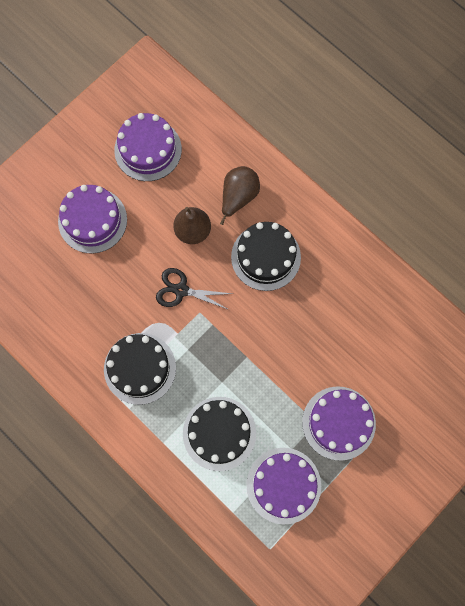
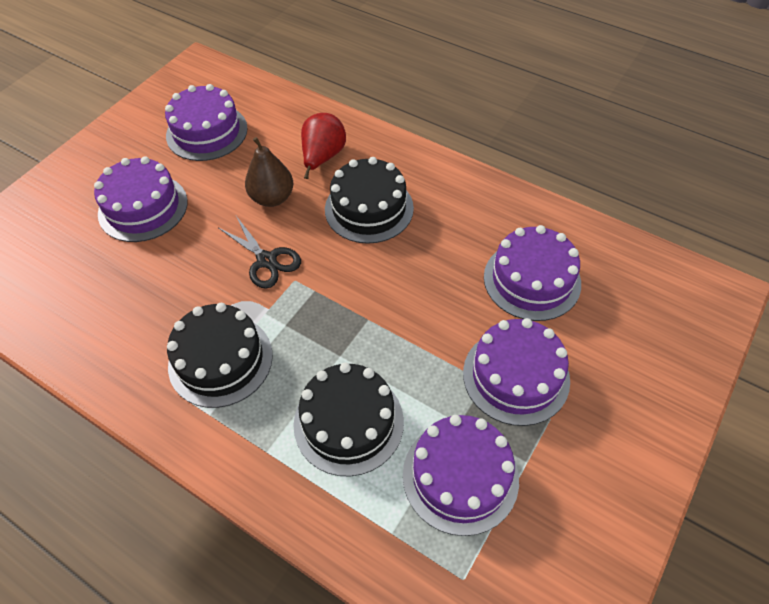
camera: 10 degrees left, 20 degrees down
(181, 290) = (266, 260): black scissors -> black scissors turned 135 degrees counterclockwise
(238, 197) = (323, 157): brown pear -> red pear
(372, 348) = (532, 280): none -> purple cake

